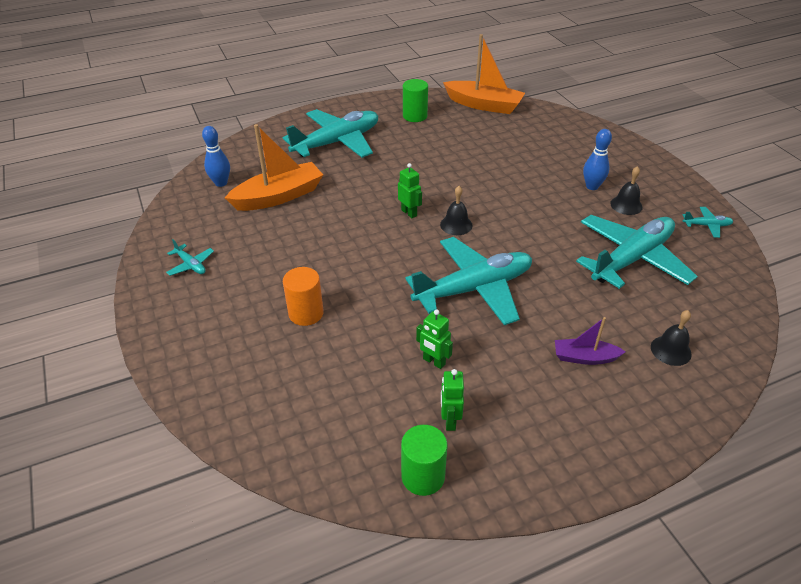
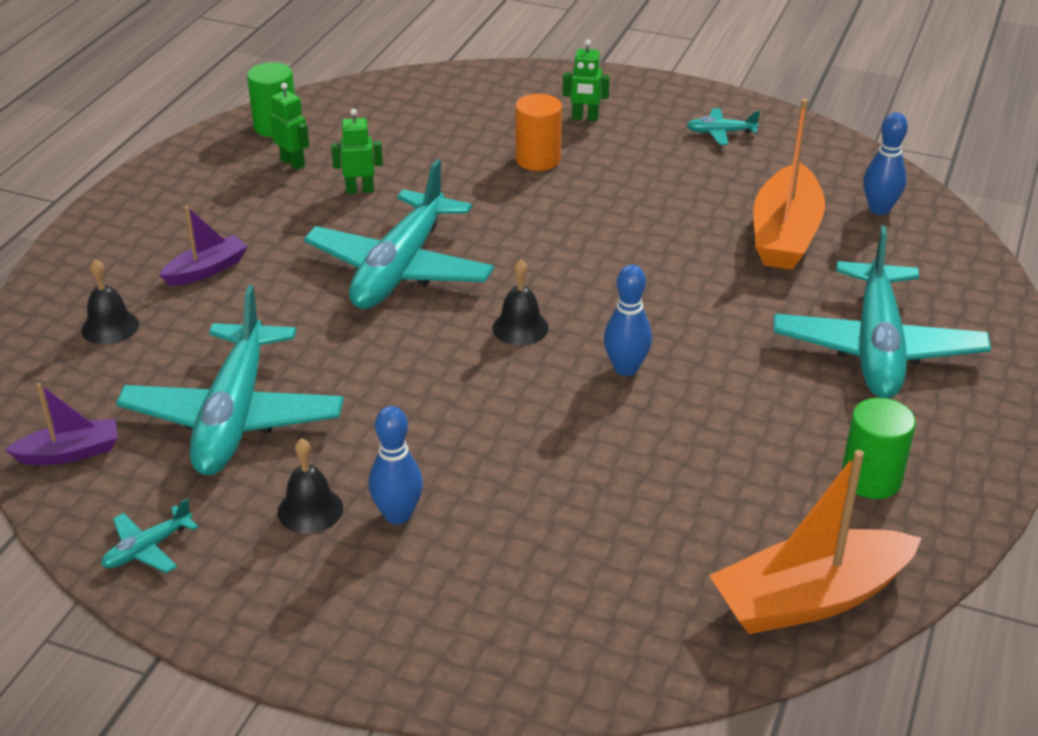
camera: 135 degrees right, 5 degrees down
(409, 213) = (601, 308): green robot -> green robot (585, 118)
(438, 185) = (626, 368): none -> blue bowling pin
(727, 285) = (70, 453): none -> purple boat

